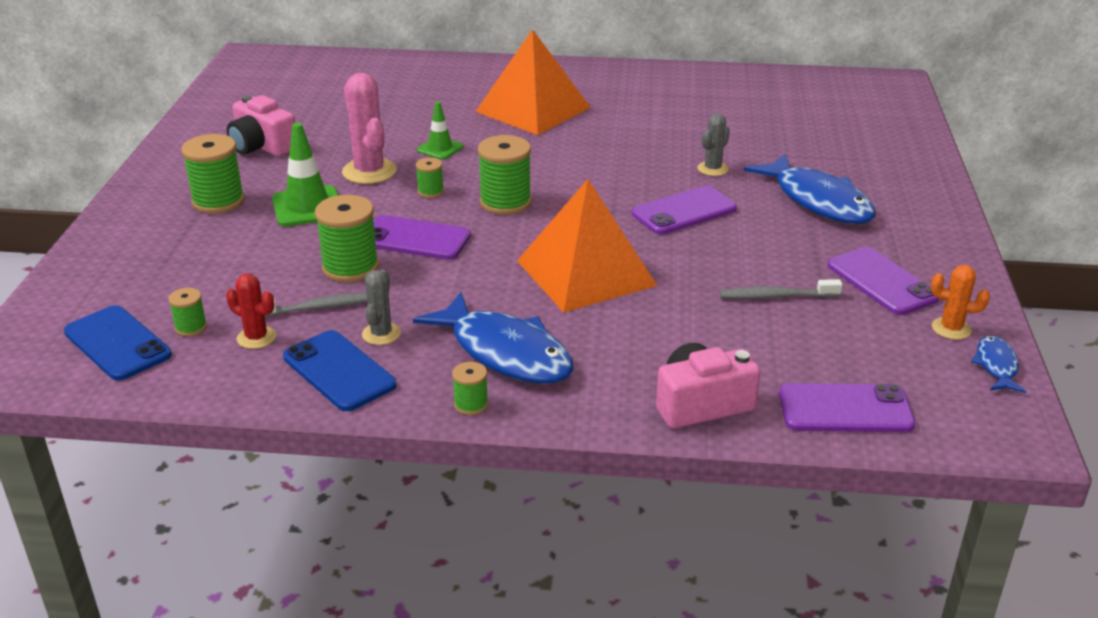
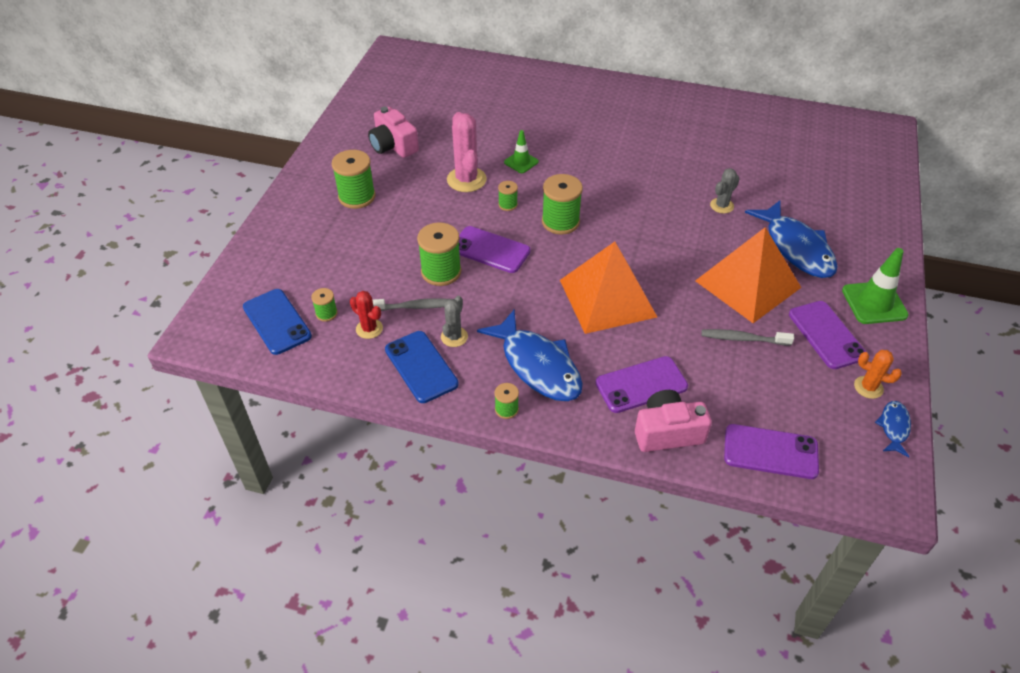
camera: 10 degrees right, 15 degrees up
(307, 207) = (418, 209): green traffic cone -> green traffic cone (874, 303)
(533, 109) = (596, 129): orange pyramid -> orange pyramid (748, 284)
(684, 211) = (691, 246): purple phone -> purple phone (641, 385)

